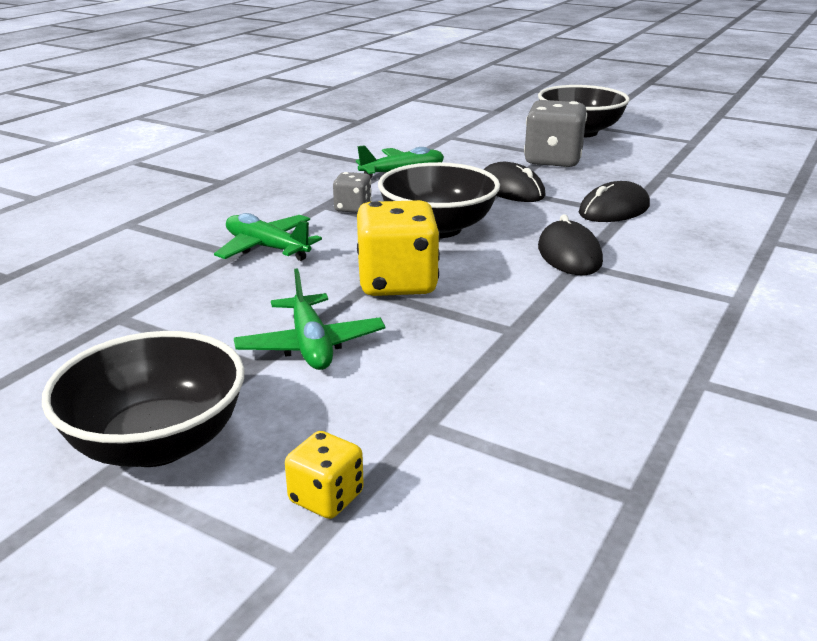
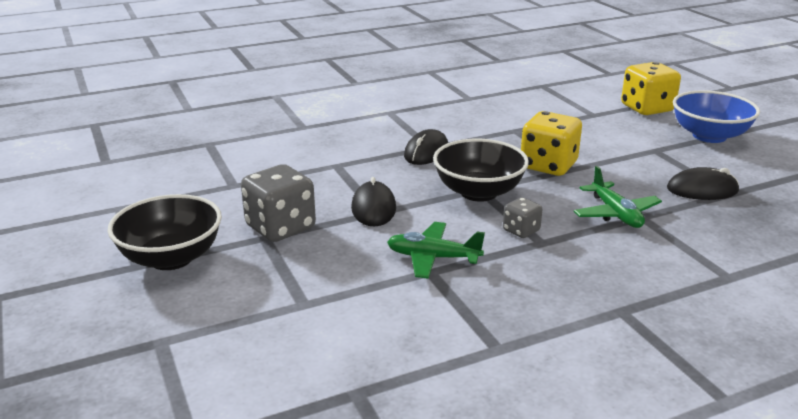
camera: 145 degrees left, 0 degrees up
(157, 443) = (709, 136): black bowl -> blue bowl
(310, 345) = (623, 150): green plane -> none
(326, 498) = (647, 108): yellow dice -> yellow dice, size x1.91
(614, 210) = (339, 169): black mouse -> black mouse (702, 190)

